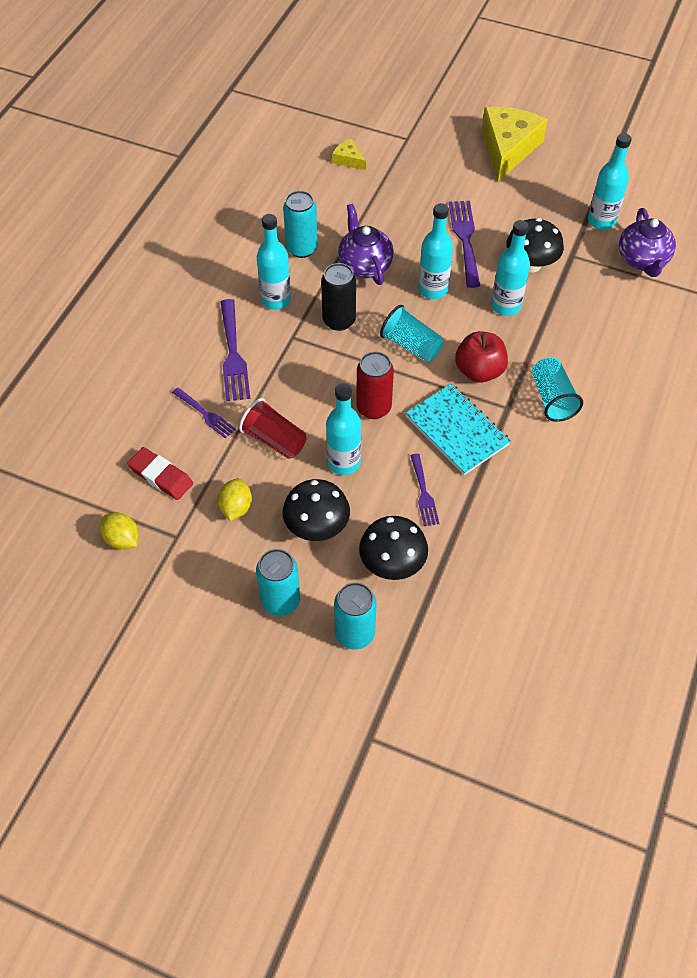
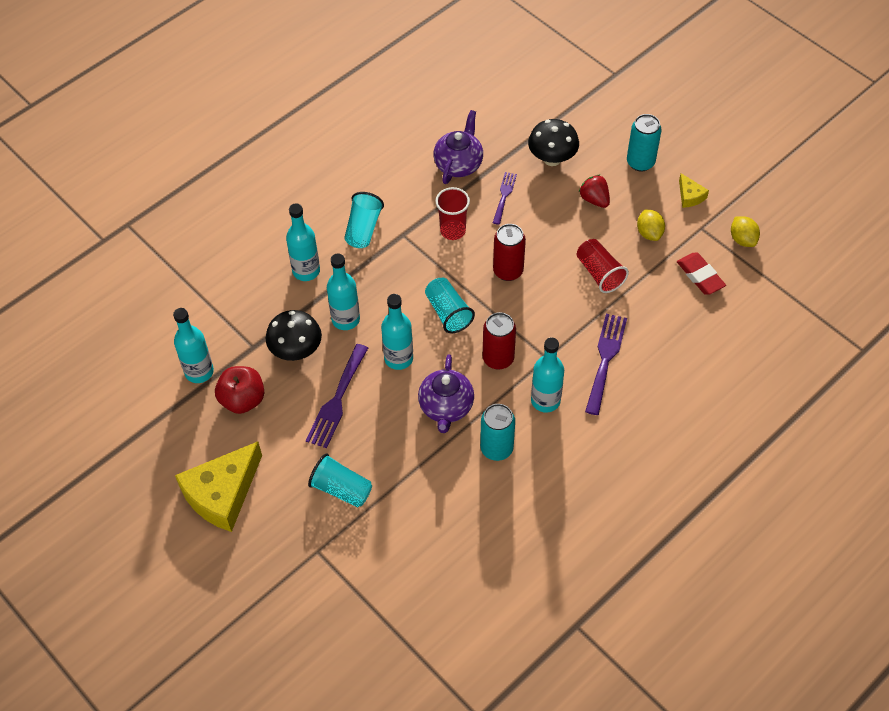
camera: 155 degrees left, 0 degrees up
(205, 414) = (648, 314): purple fork -> none
(236, 507) = (649, 233): yellow lemon -> yellow lemon turned 45 degrees counterclockwise
(317, 527) = (594, 199): black mushroom -> red strawberry
(339, 320) = (498, 358): black can -> red can
(343, 462) = (553, 237): turquoise bottle -> turquoise bottle (306, 271)
(348, 160) = (395, 545): yellow cheese -> yellow cheese (690, 196)
(354, 633) = (598, 128): turquoise can -> none
(416, 180) = (341, 489): none -> turquoise cup
(457, 430) = (453, 231): turquoise notebook -> red cup
(479, 371) = (405, 271): red apple -> red apple (242, 400)
(642, 260) = (196, 318): purple teapot -> purple teapot (459, 164)

